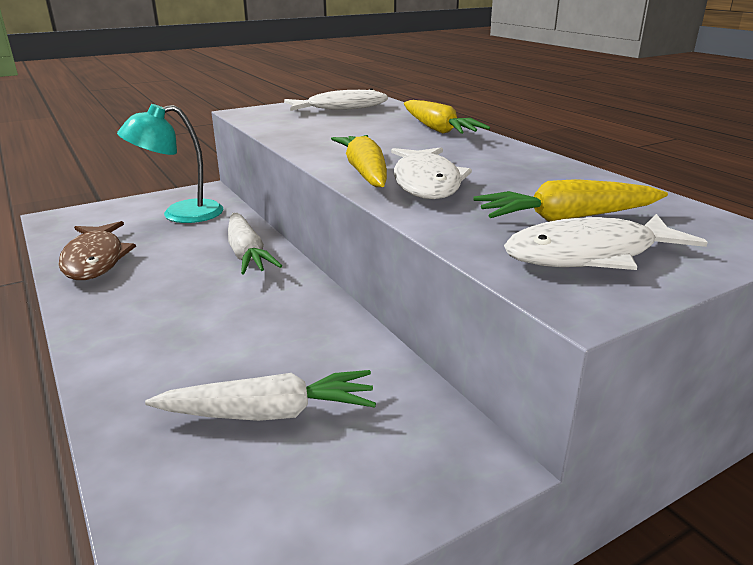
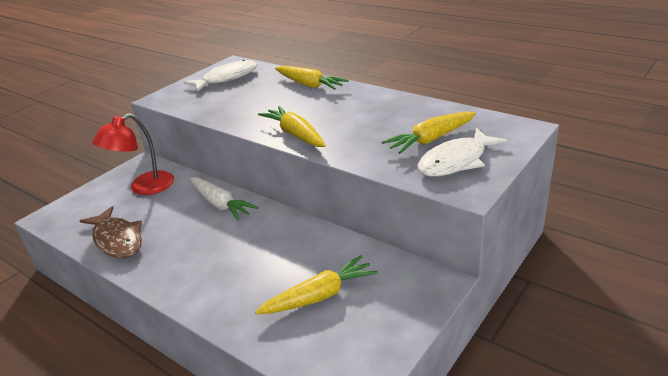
camera: 20 degrees left, 5 degrees up
(180, 214) = (144, 188): turquoise lamp -> red lamp
(269, 413) = (319, 296): white carrot -> yellow carrot
(426, 183) = (338, 133): white fish -> none

